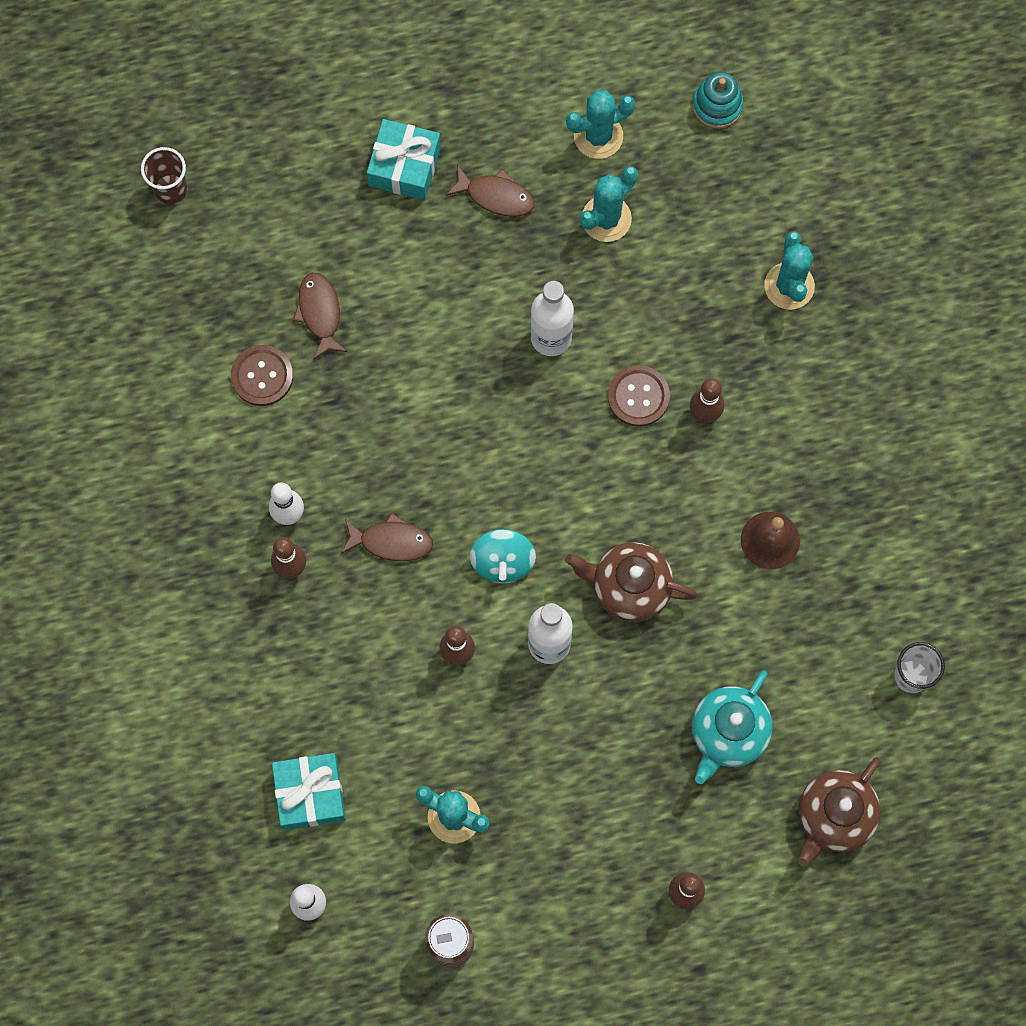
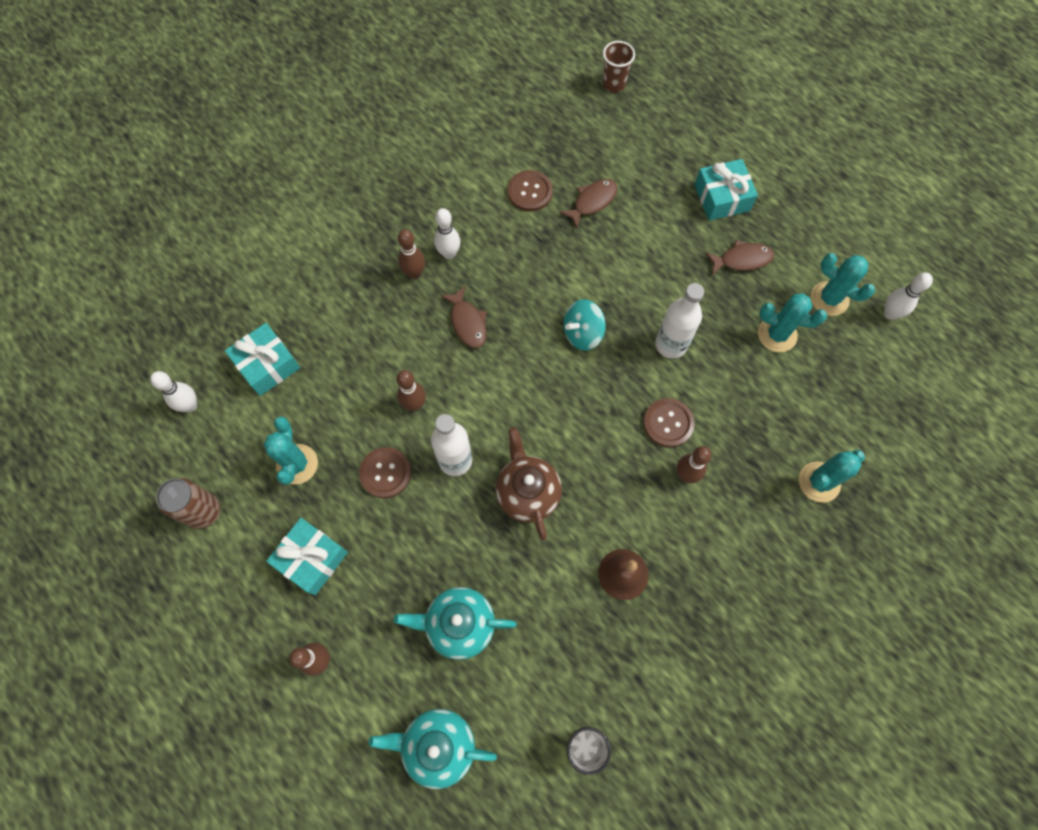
camera: 60 degrees right, 5 degrees down
(496, 196) = (742, 260): brown fish -> brown fish turned 90 degrees counterclockwise
(502, 562) = (495, 398): turquoise spinning top -> turquoise spinning top (582, 333)
(520, 726) = (385, 473): none -> brown button
(572, 851) = (312, 559): none -> turquoise gift
(653, 86) = (890, 313): none -> white bowling pin
(717, 105) = (909, 362): turquoise stacking toy -> none
(834, 816) = (438, 745): brown teapot -> turquoise teapot

